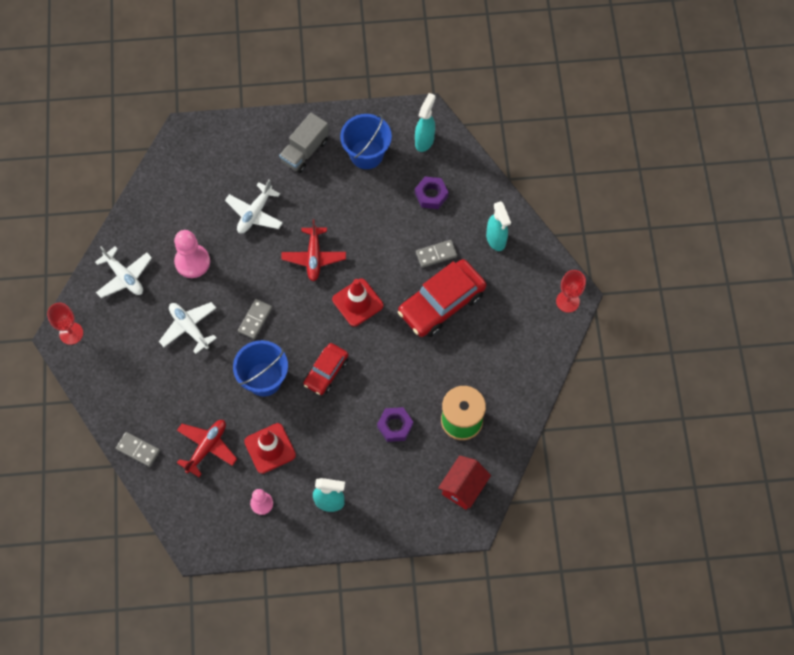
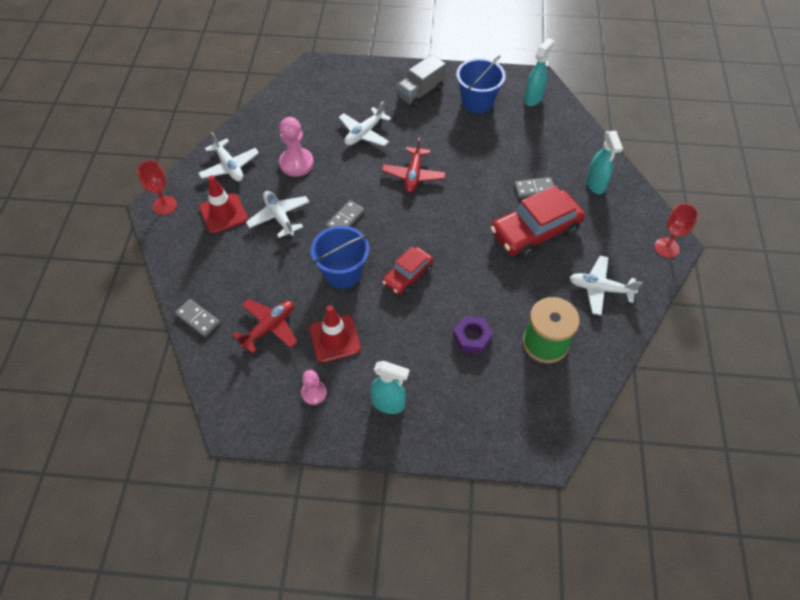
camera: 10 degrees right, 10 degrees down
(357, 302) = (450, 219): red traffic cone -> red traffic cone (223, 213)
(431, 195) = (534, 140): purple nut -> none
(463, 487) = (540, 413): red house -> none
(507, 356) = (600, 289): none -> white plane

